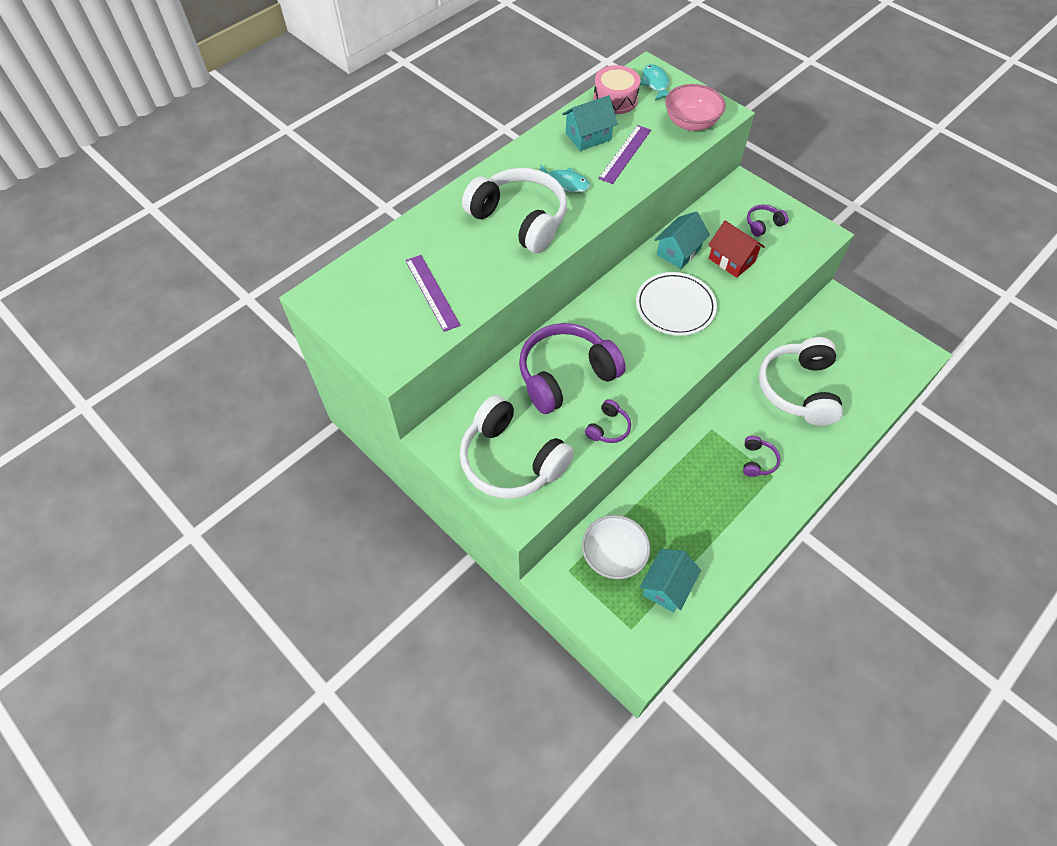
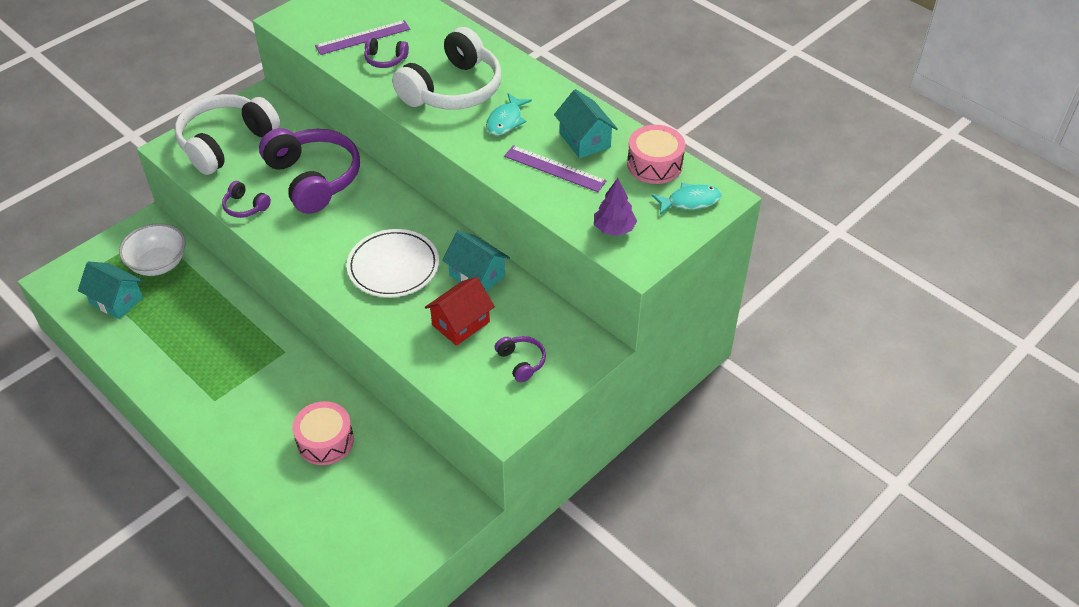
camera: 90 degrees right, 10 degrees down
(691, 123) = (614, 229): pink bowl -> purple tree
(757, 461) = (236, 388): purple headphones -> purple headphones (385, 59)
(798, 389) = (325, 441): white headphones -> pink drum

